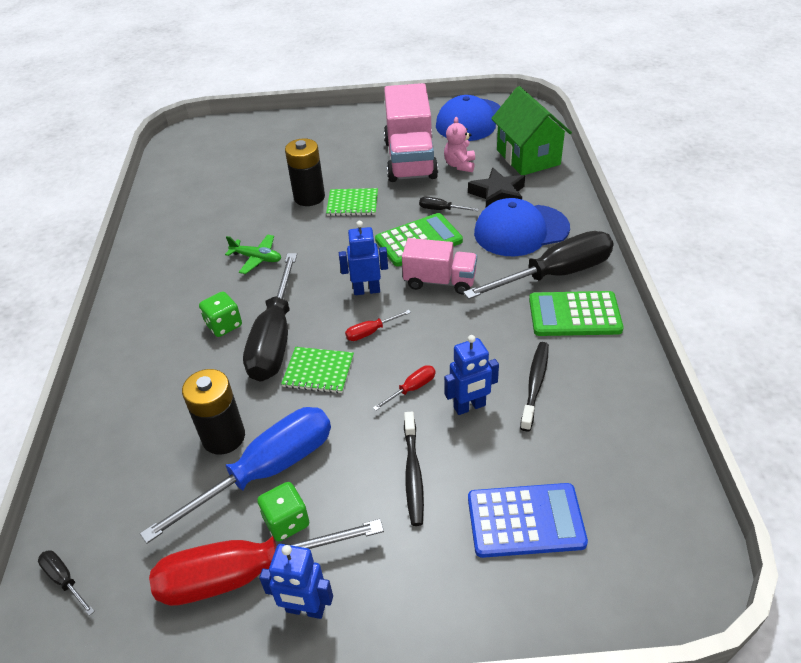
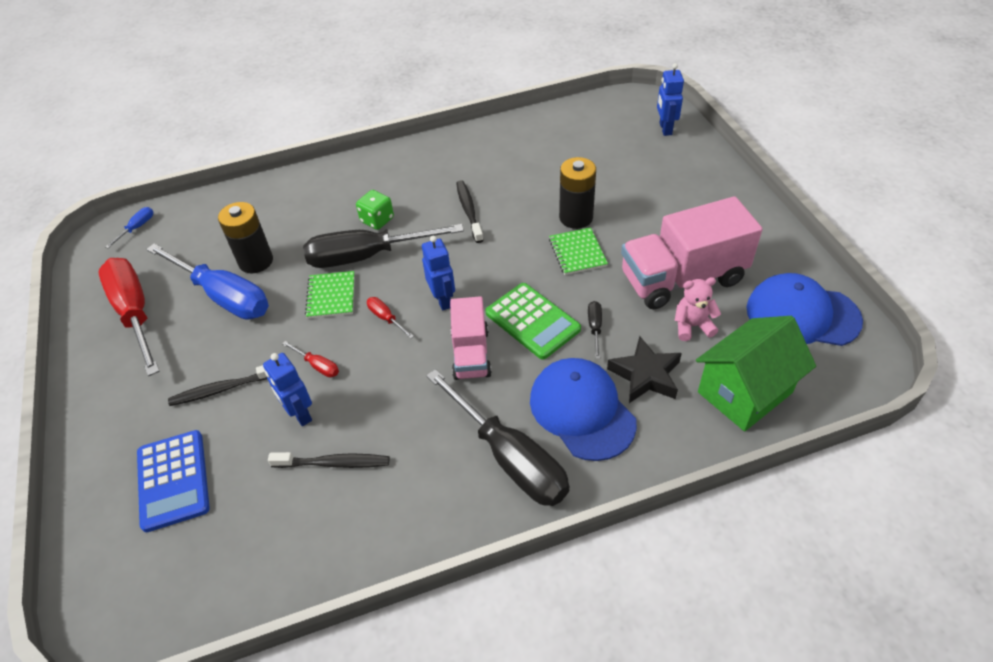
camera: 75 degrees right, 5 degrees up
(64, 580) = (137, 228): black screwdriver -> blue screwdriver
(257, 258) = (469, 211): green plane -> black toothbrush
(286, 522) = (177, 322): green dice -> none
(305, 609) = (104, 355): blue robot -> blue robot (665, 129)
(574, 315) = (444, 486): green calculator -> none

